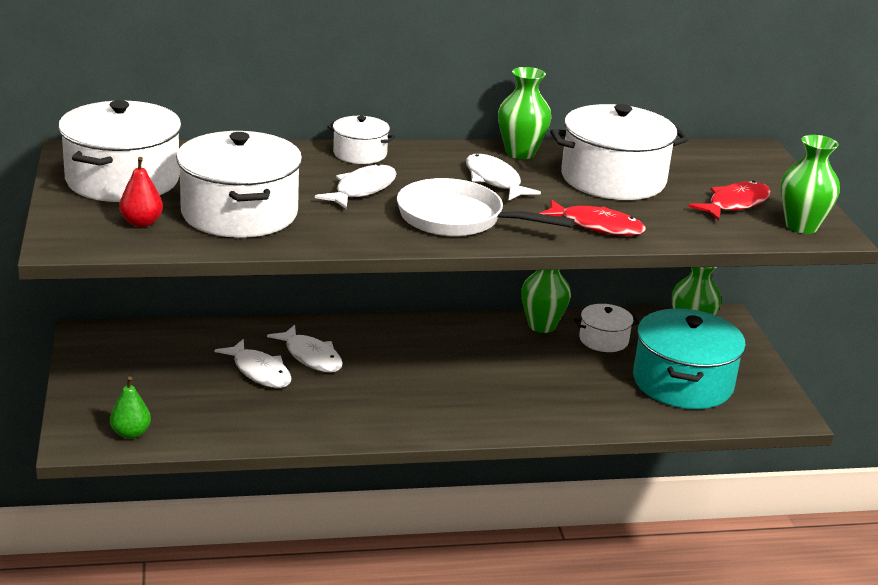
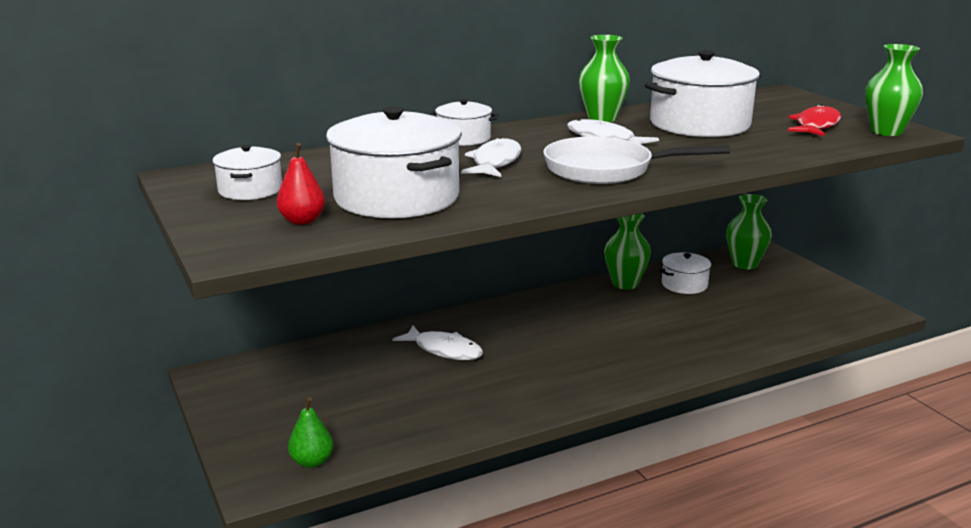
camera: 15 degrees left, 5 degrees down
(122, 179) = (250, 190): white pot -> white pot, size x0.51
(259, 372) = (404, 373): white fish -> none
(596, 226) = (730, 156): red fish -> none
(682, 382) = (776, 304): turquoise pot -> none

